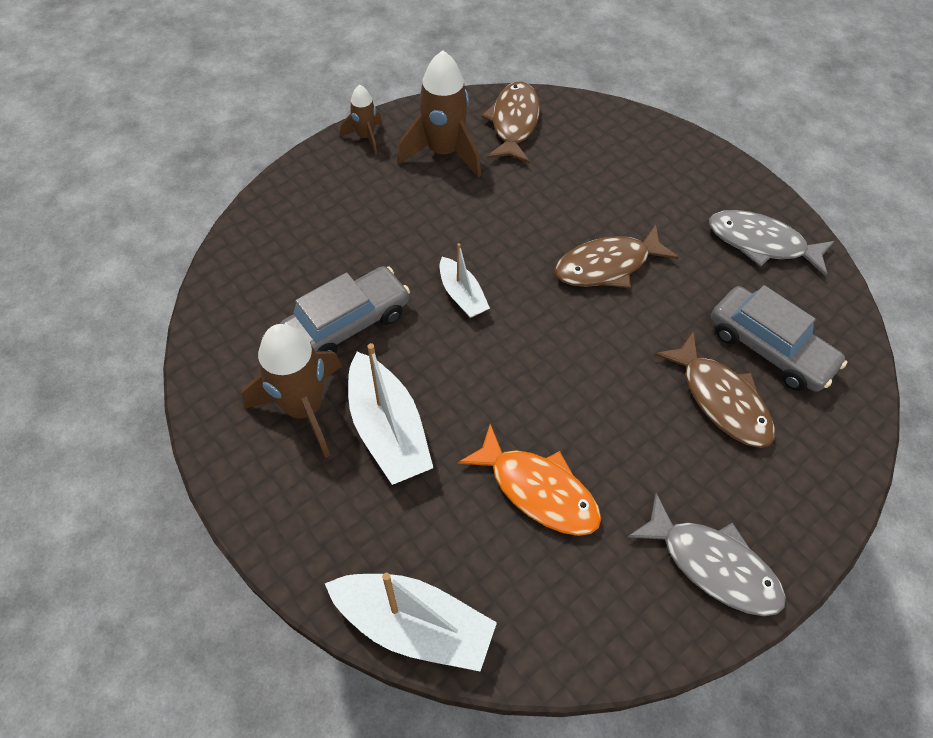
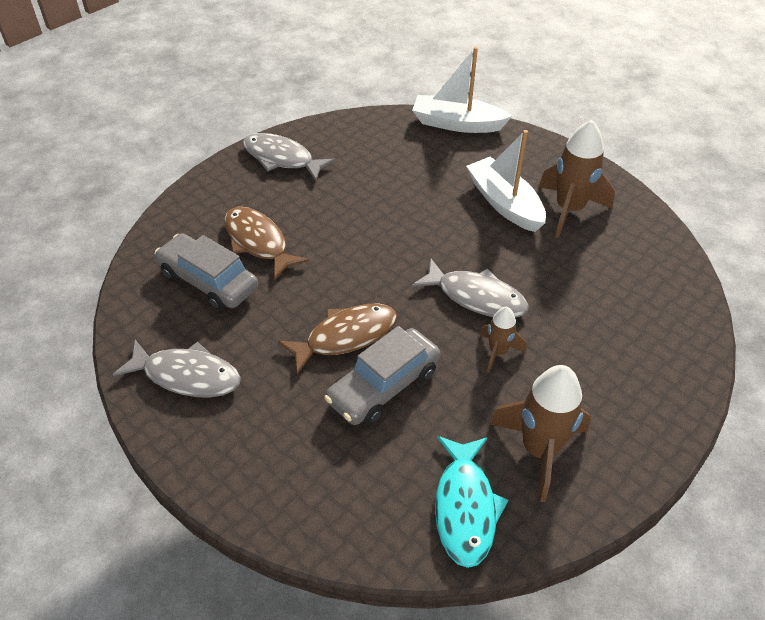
camera: 175 degrees right, 10 degrees down
(347, 323) = (564, 266): grey car -> grey car (383, 386)
(366, 137) = (638, 461): brown rocket -> brown rocket (498, 352)
(462, 295) = (476, 297): white boat -> grey fish
(514, 123) = (465, 507): brown fish -> turquoise fish
(538, 490) = (394, 182): orange fish -> none

